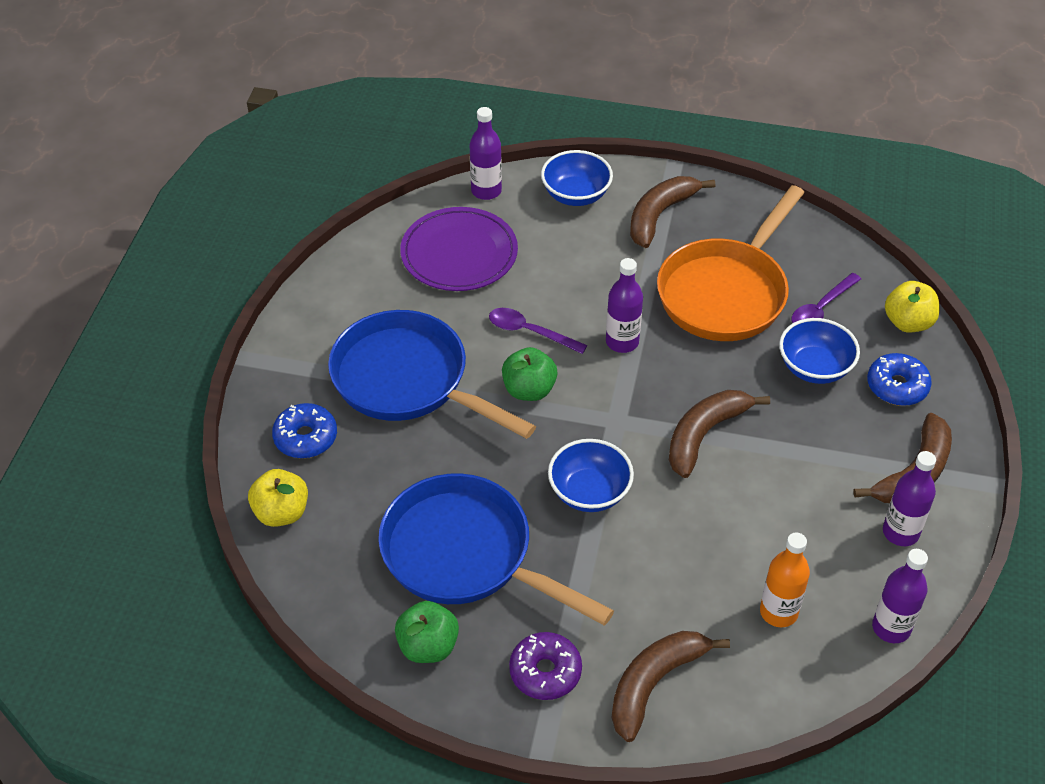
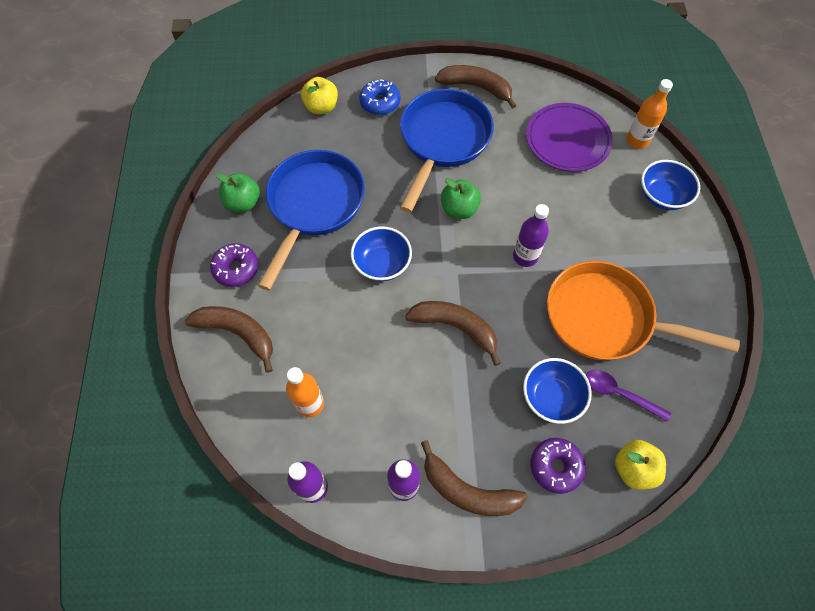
camera: 75 degrees right, 15 degrees up
(486, 191) = (637, 140): purple bottle -> orange bottle
(530, 332) = (512, 198): purple spoon -> none
(659, 215) = (668, 256): brown banana -> brown banana (476, 87)
(897, 386) = (555, 466): blue donut -> purple donut

